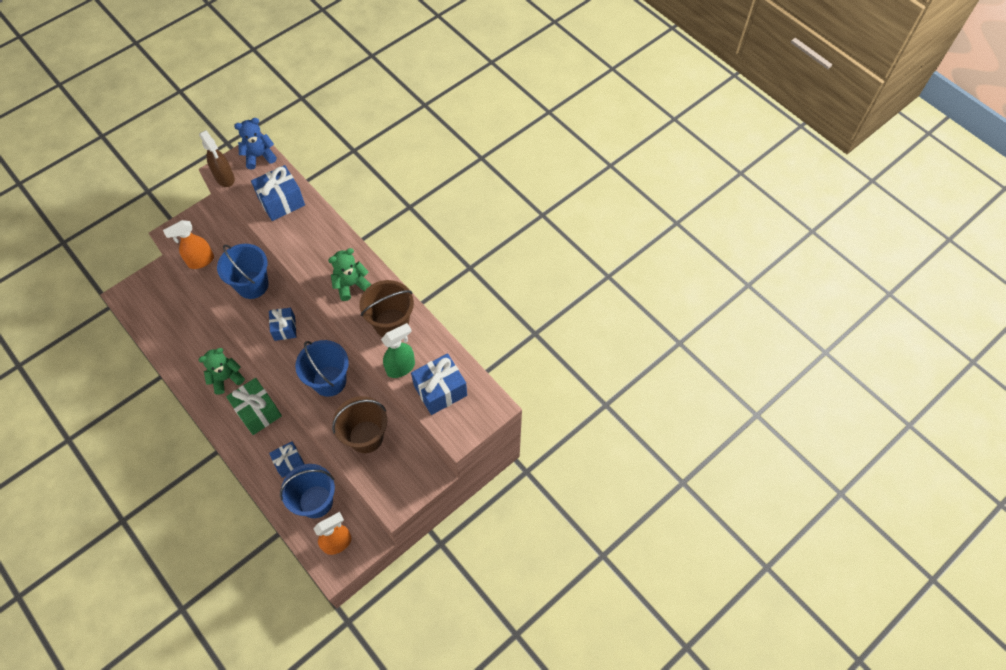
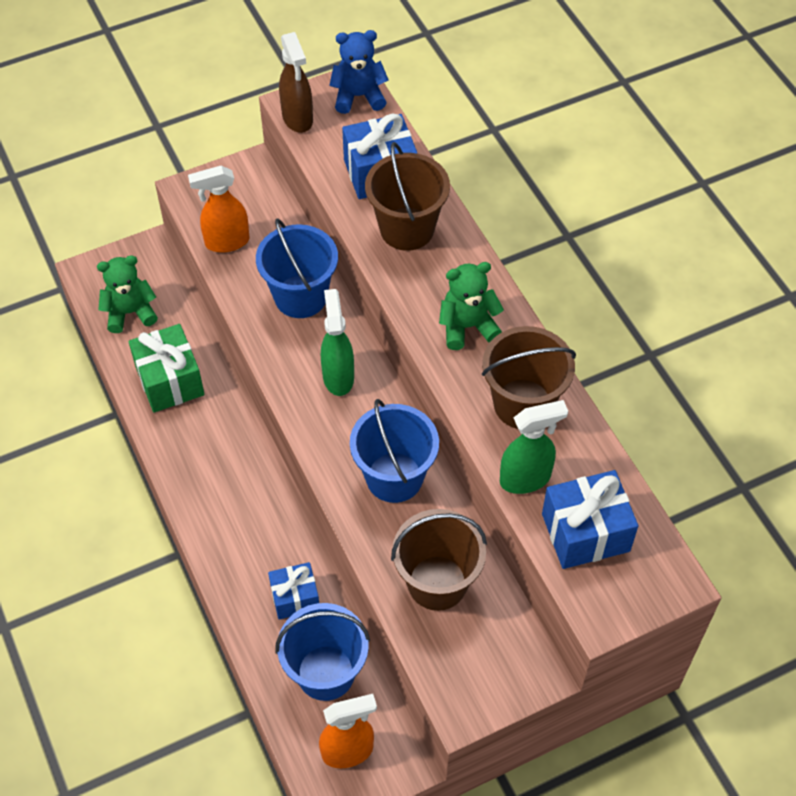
camera: 15 degrees right, 5 degrees down
(226, 378) = (222, 437): green teddy bear -> green teddy bear (130, 312)
(258, 412) = (261, 503): green gift -> green gift (169, 381)
(284, 328) = (338, 376): blue gift -> green spray bottle
(304, 233) = (407, 229): none -> brown bucket

